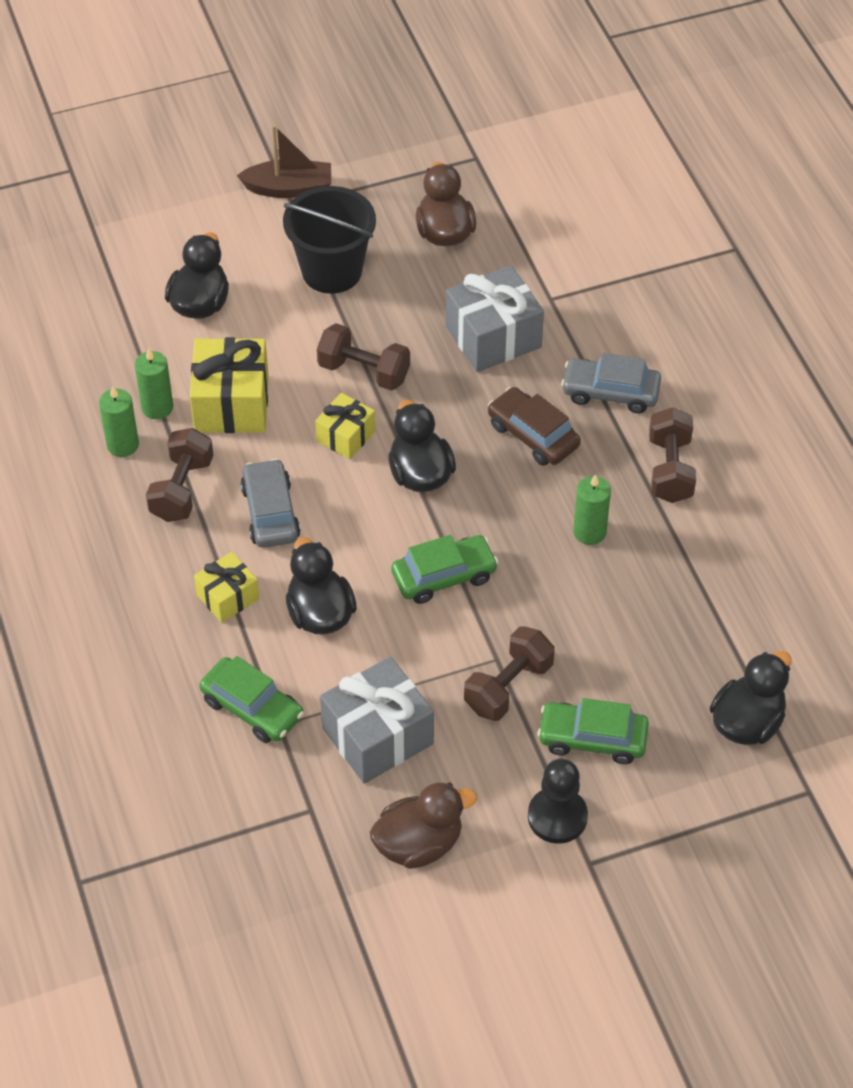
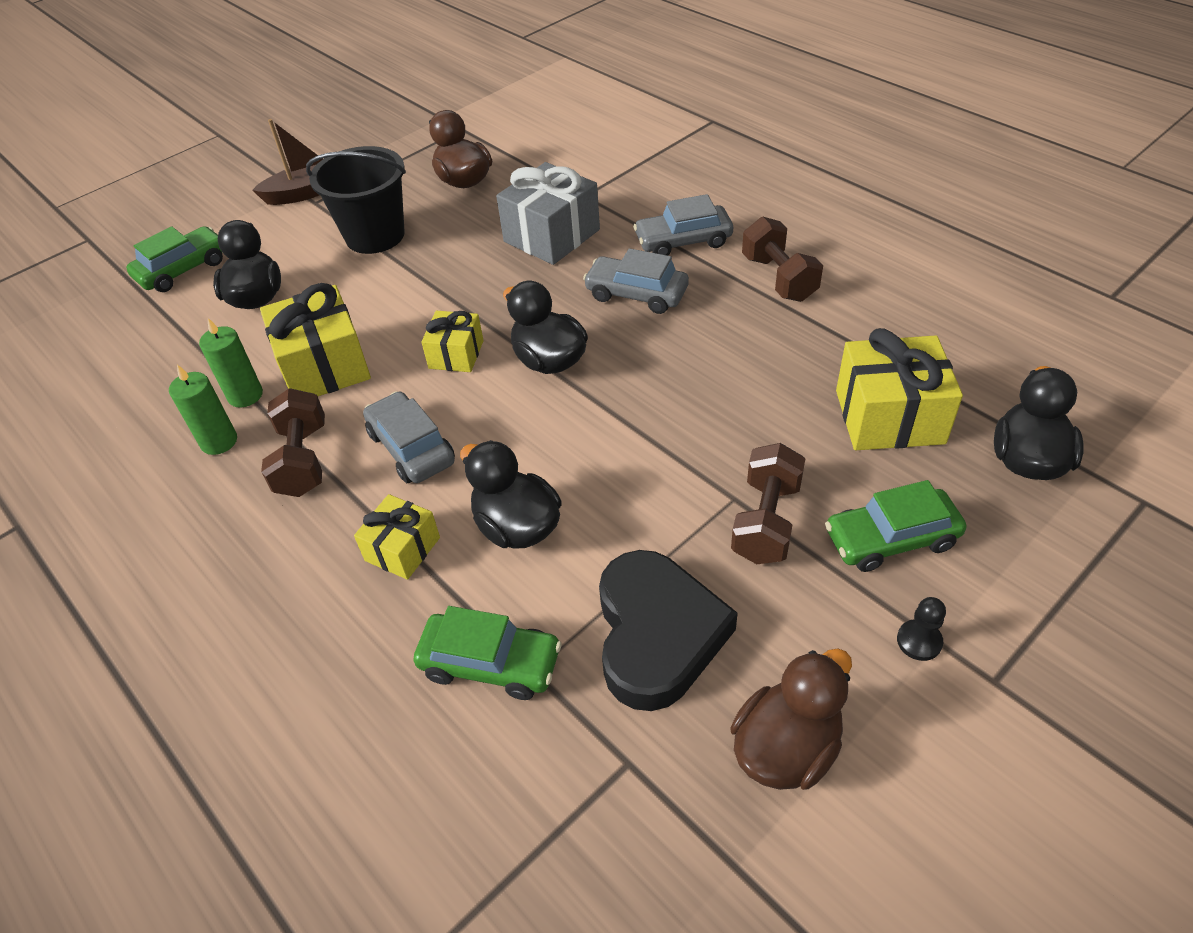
camera: 20 degrees left, 5 degrees down
(364, 371) = (446, 298): brown dumbbell -> none
(377, 736) = (657, 634): grey gift -> black heart
(444, 576) = (628, 440): green car -> green car (183, 269)
(533, 435) = (636, 294): brown car -> grey car
(557, 817) = (919, 641): black pawn -> black pawn, size x0.57
(589, 532) = (744, 351): green candle -> none
(666, 641) = (889, 417): none -> yellow gift

